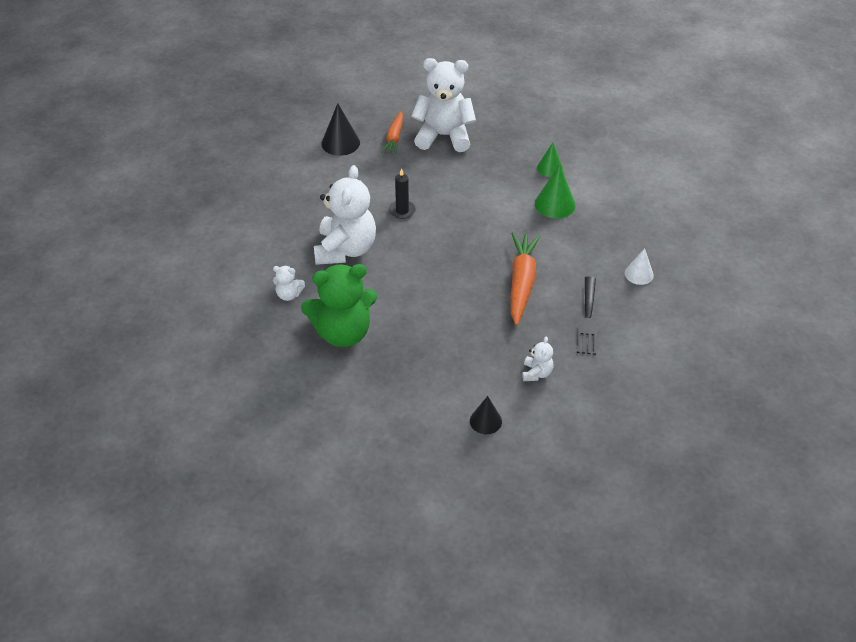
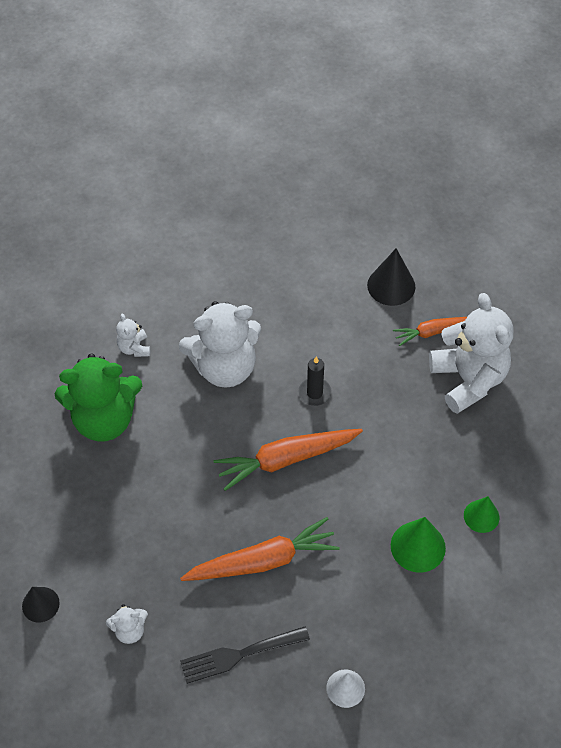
camera: 65 degrees right, 10 degrees up
(343, 333) = (104, 419): green teddy bear -> green teddy bear turned 60 degrees counterclockwise
(447, 244) = (286, 459): none -> orange carrot

